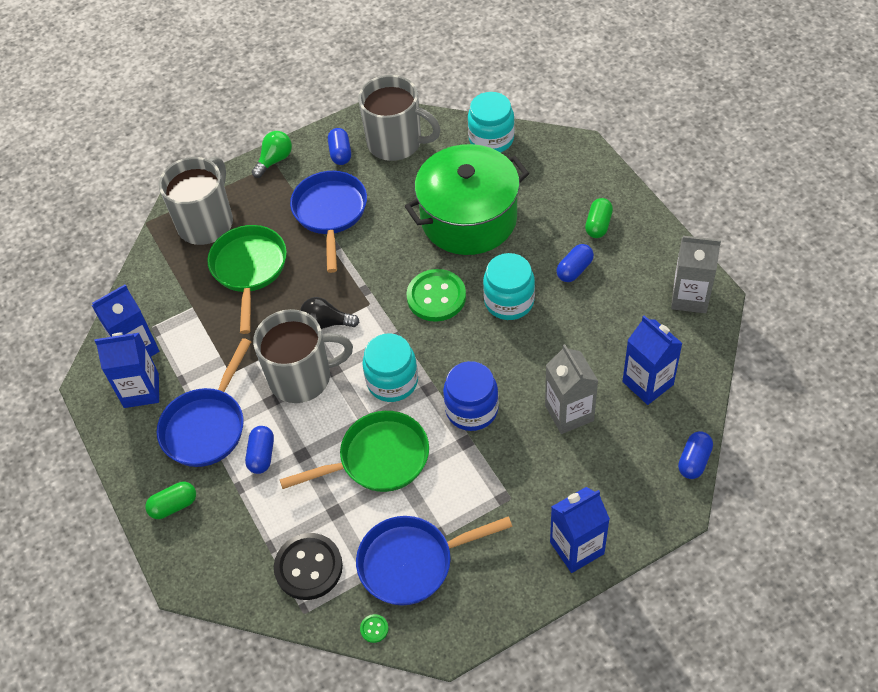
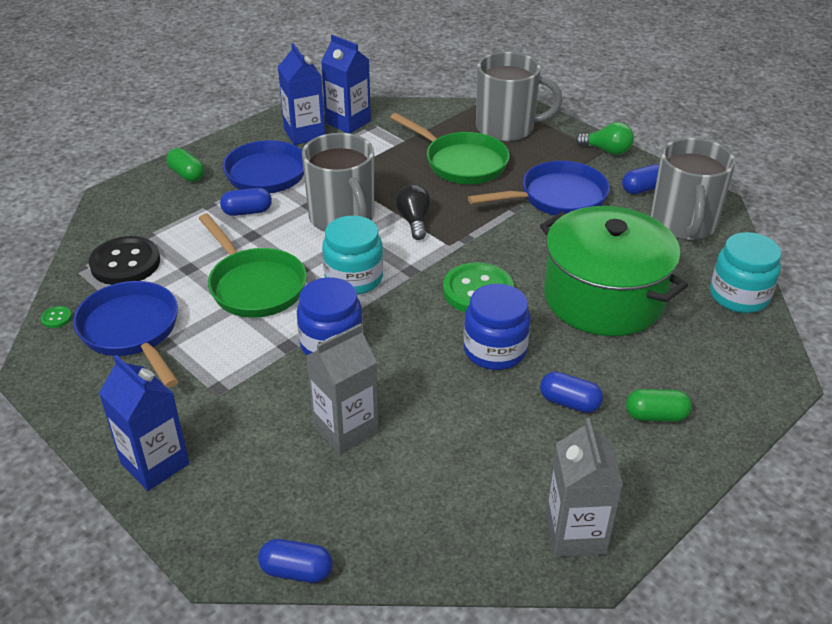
camera: 70 degrees right, 15 degrees down
(249, 269) = (461, 163): green pan -> green pan turned 60 degrees clockwise
(509, 301) = (495, 350): turquoise jar -> blue jar
(647, 383) = (411, 503): blue carton -> none

